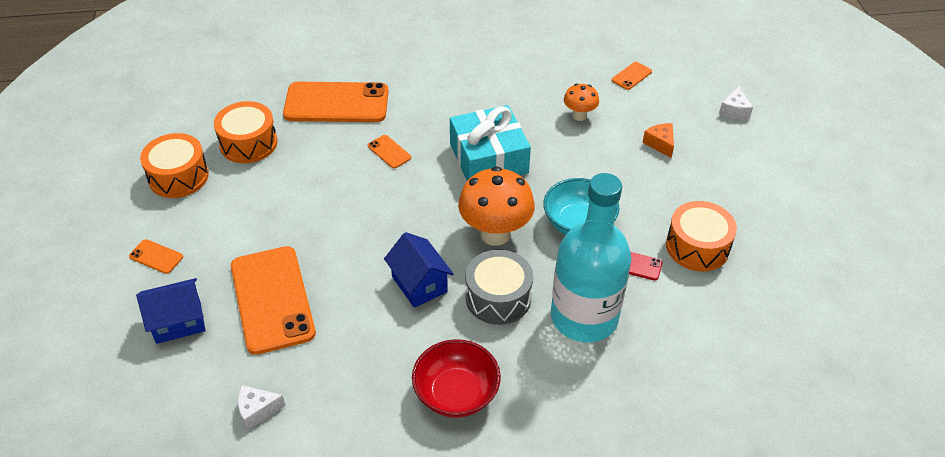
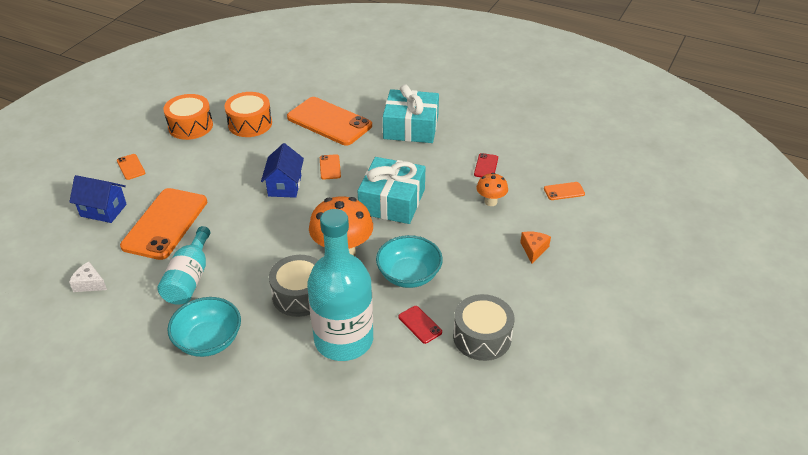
camera: 35 degrees right, 5 degrees down
(366, 343) = (189, 278): none -> turquoise bottle
(419, 284) = (259, 260): blue house -> blue house (284, 186)
(428, 73) = (411, 127): none -> turquoise gift
(456, 393) = (208, 340): red bowl -> turquoise bowl
(540, 82) = (486, 166): none -> red phone
(697, 247) = (482, 337): orange drum -> grey drum
(734, 111) = (625, 253): white cheese -> none

